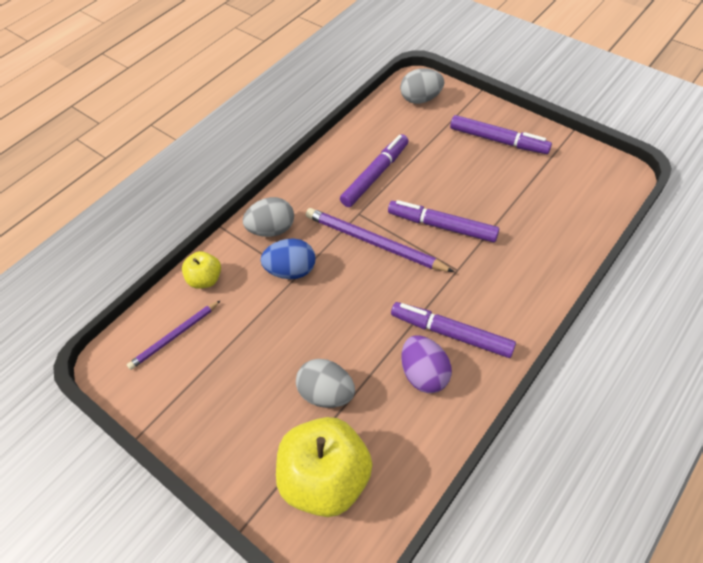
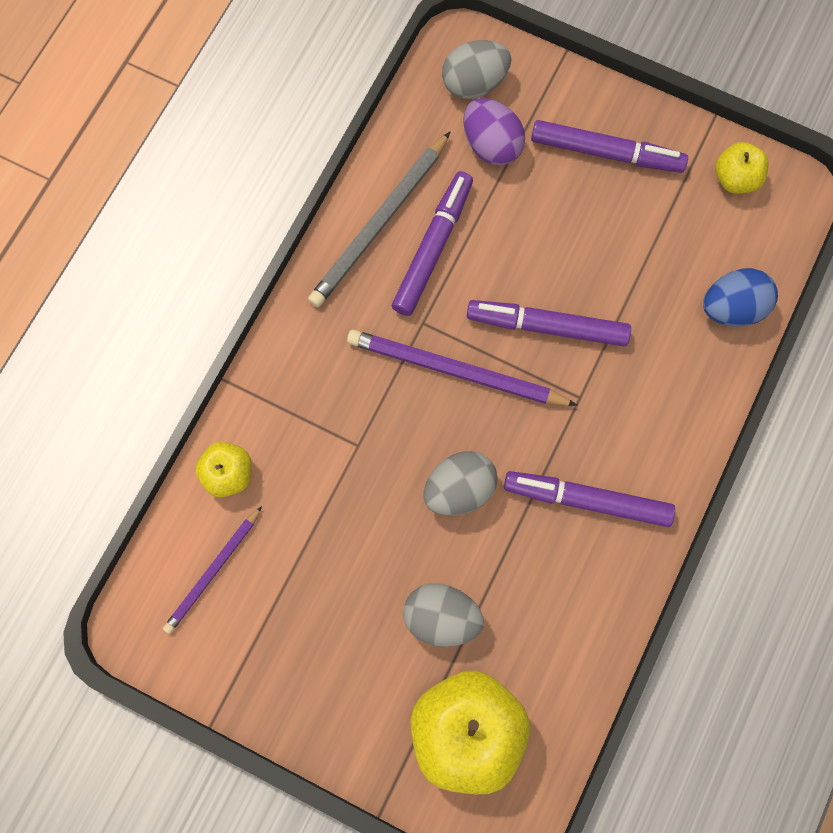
camera: 15 degrees left, 20 degrees up
(272, 230) = (301, 373): grey egg -> grey egg (459, 489)
(291, 271) = (348, 438): blue egg -> blue egg (732, 308)
(344, 159) = (380, 223): none -> grey pencil
(424, 374) = (561, 567): purple egg -> purple egg (491, 145)
(583, 163) = (735, 179): none -> yellow apple

